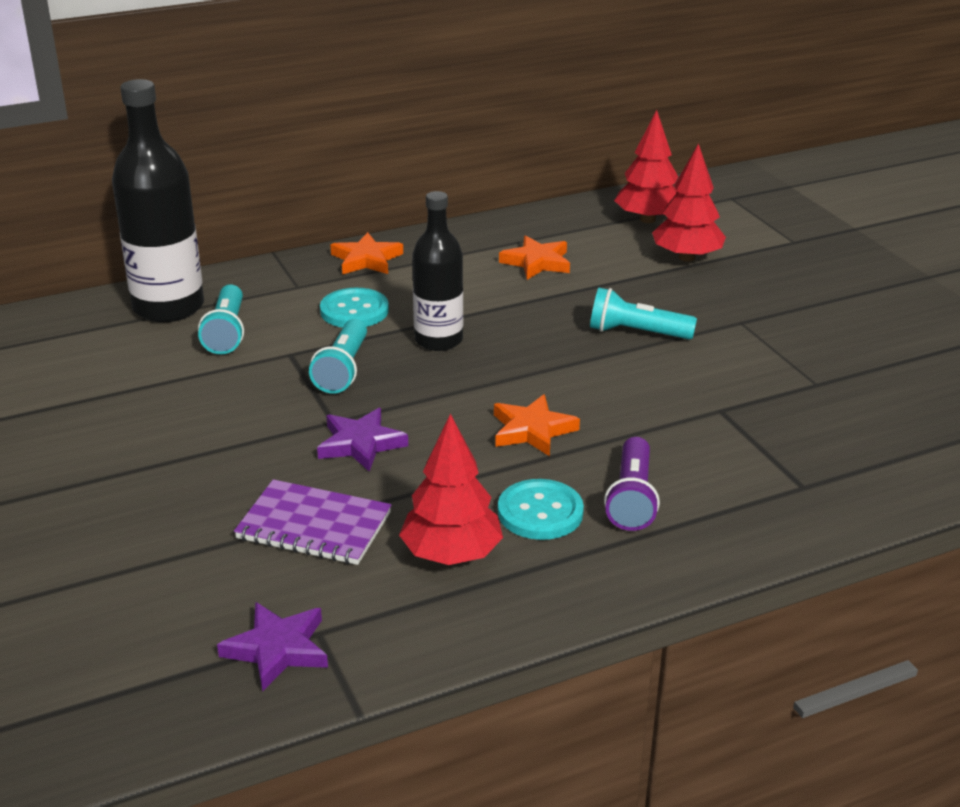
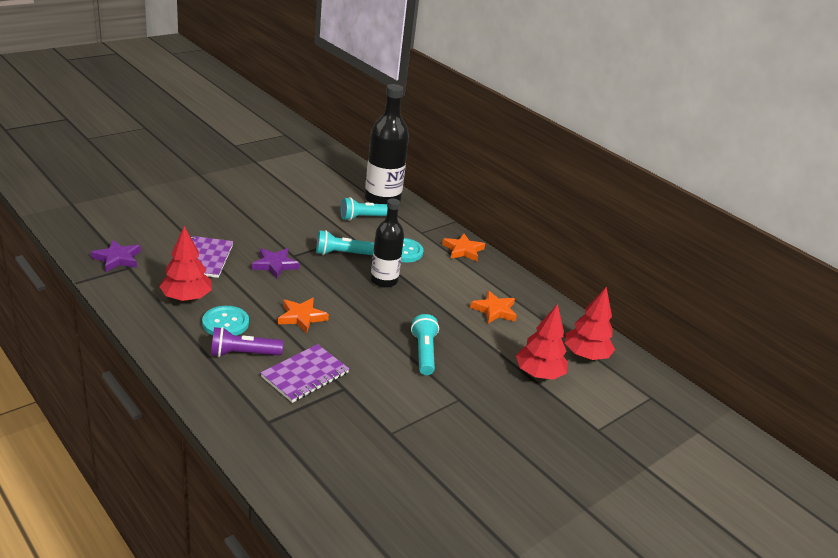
camera: 70 degrees right, 0 degrees up
(689, 441) = (305, 375): none -> purple notebook

